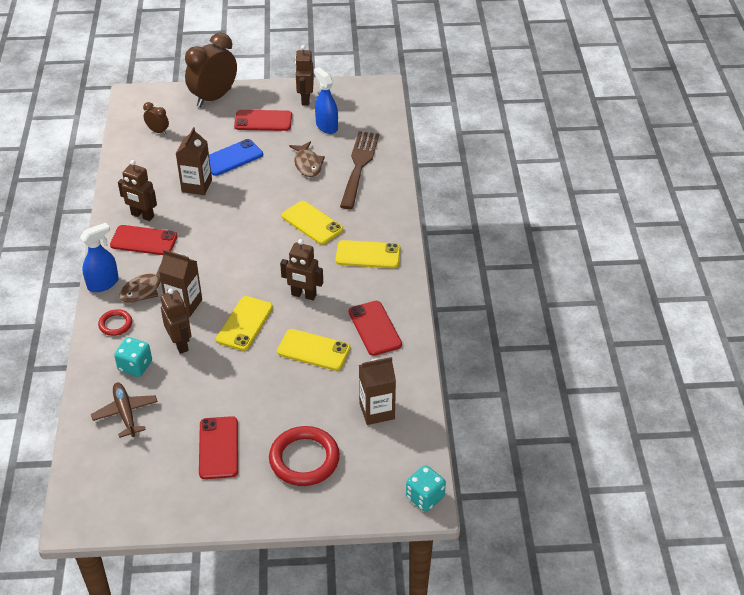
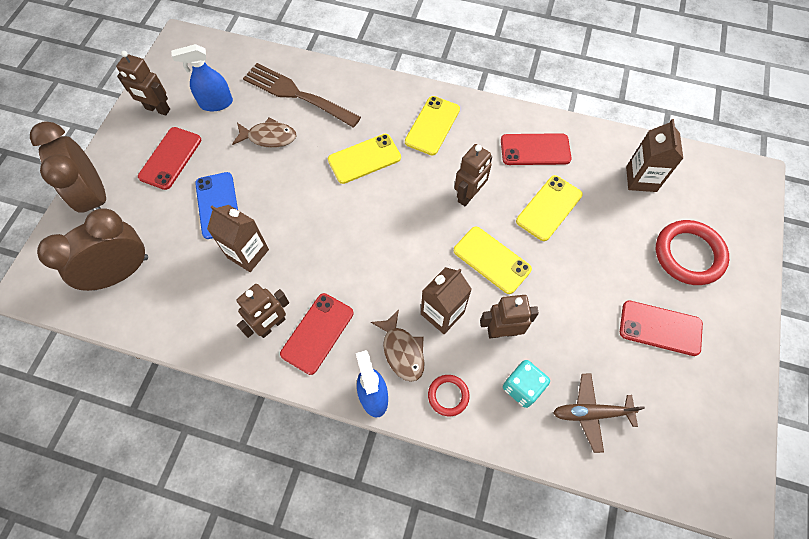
camera: 70 degrees left, 20 degrees up
(158, 131) = (121, 272): brown clock -> brown clock, size x2.14
(425, 497) = (748, 173): turquoise dice -> none

